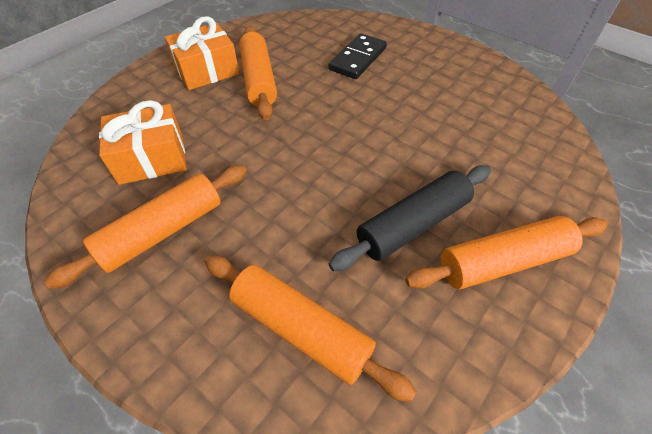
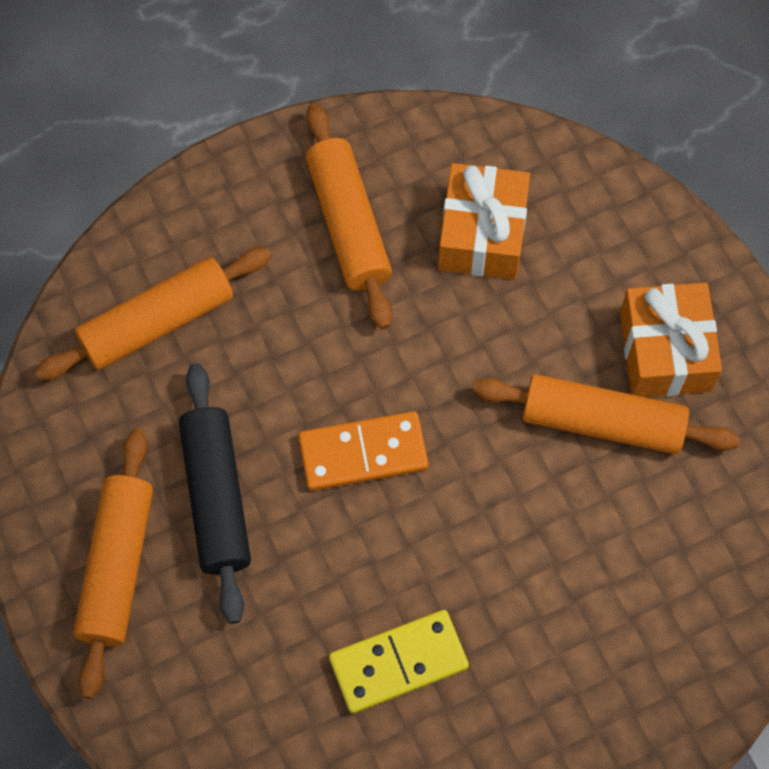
camera: 115 degrees right, 15 degrees up
(334, 163) = (363, 453): none -> orange domino
(358, 59) = (594, 609): black domino -> none
(439, 110) = (398, 662): none -> yellow domino

